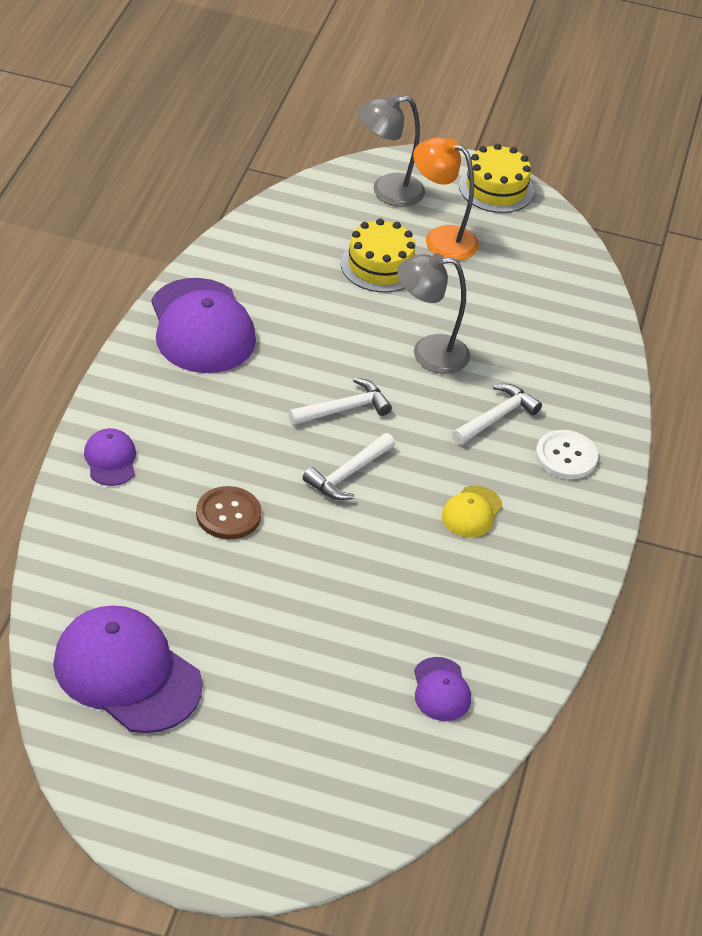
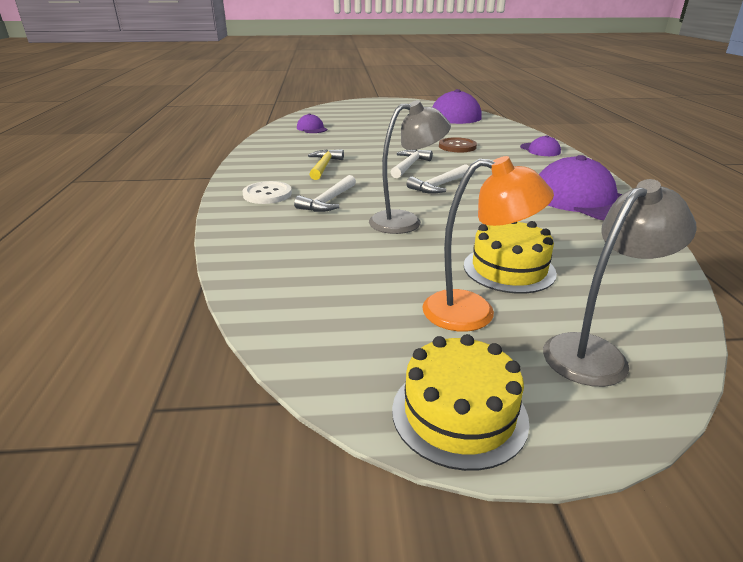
camera: 165 degrees right, 15 degrees down
(471, 512) = (324, 166): yellow cap -> yellow hammer

